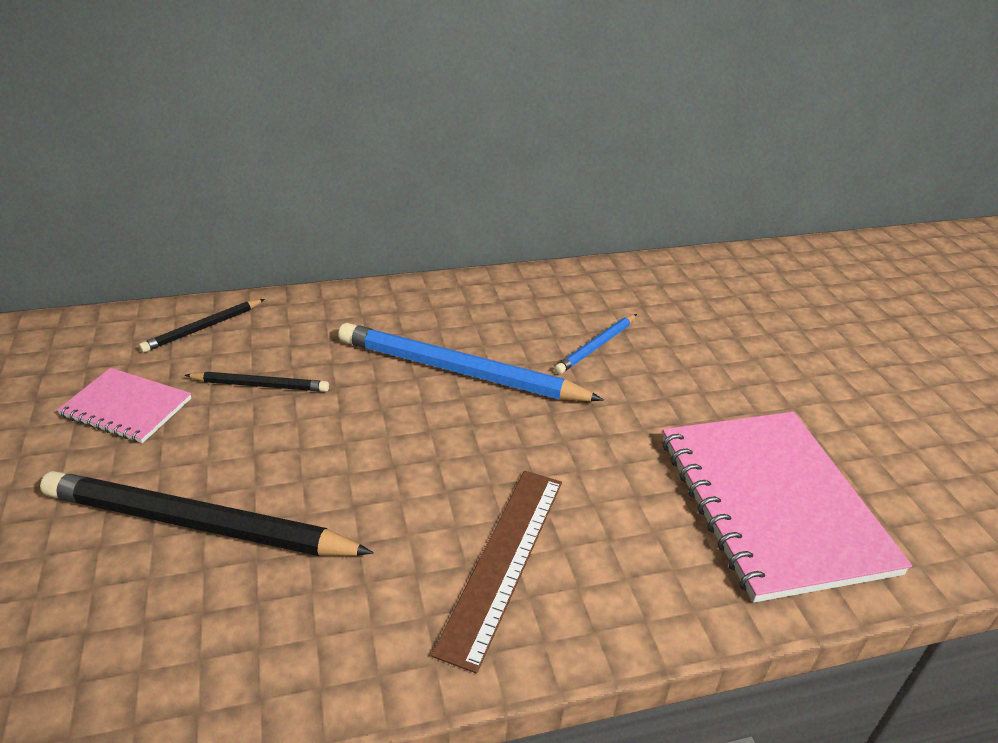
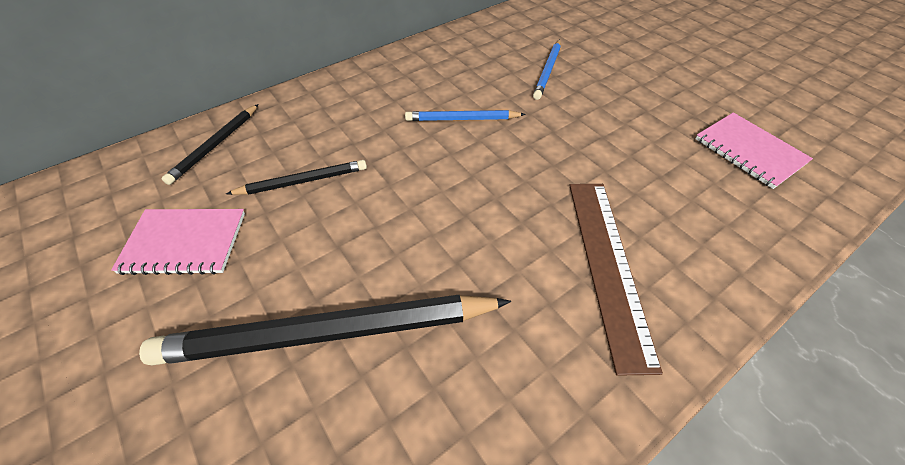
camera: 20 degrees left, 15 degrees up
(459, 371) = (462, 119): blue pencil -> blue pencil, size x0.50
(772, 503) = (749, 151): pink notebook -> pink notebook, size x0.51

